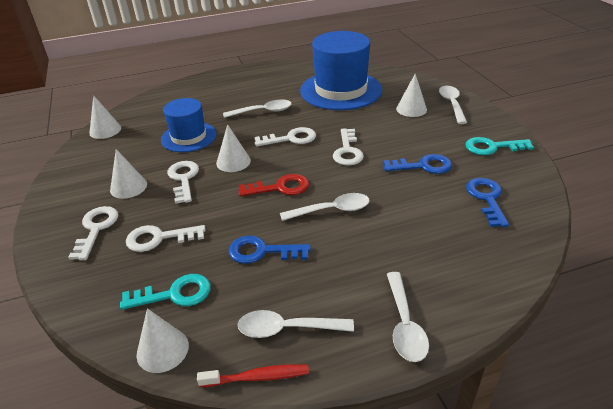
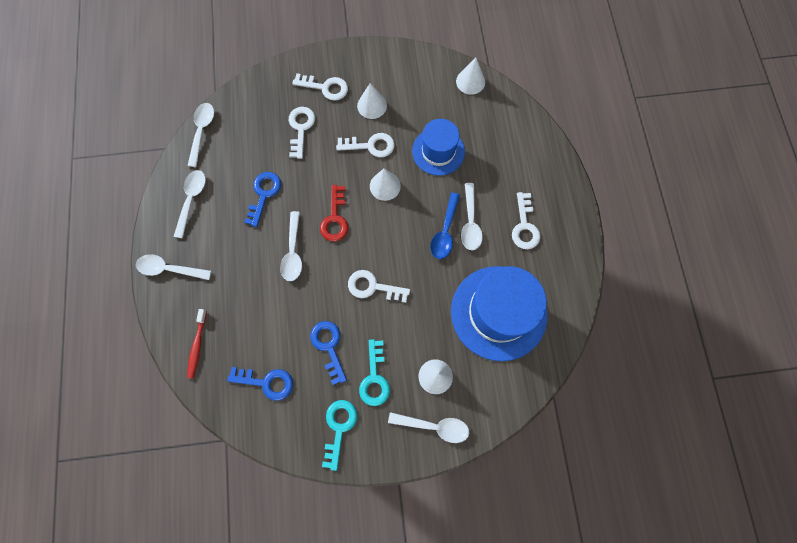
camera: 100 degrees right, 35 degrees up
(162, 350) = (202, 131): white cone -> white spoon
(174, 294) = (243, 138): turquoise key -> turquoise key (374, 378)
(258, 377) = (165, 179): red toothbrush -> red toothbrush (197, 346)
(275, 122) = (445, 231): none -> blue spoon
(290, 139) = (409, 240): white key -> white key (524, 226)
(423, 166) = (329, 347): blue key -> blue key turned 150 degrees clockwise

